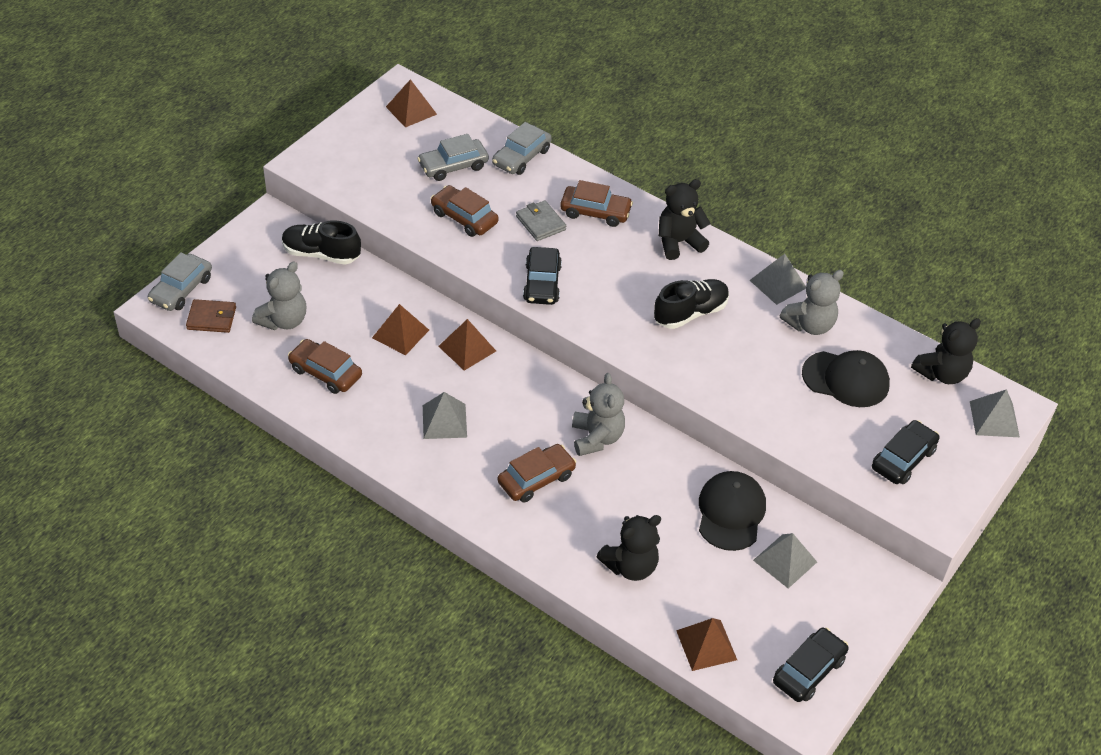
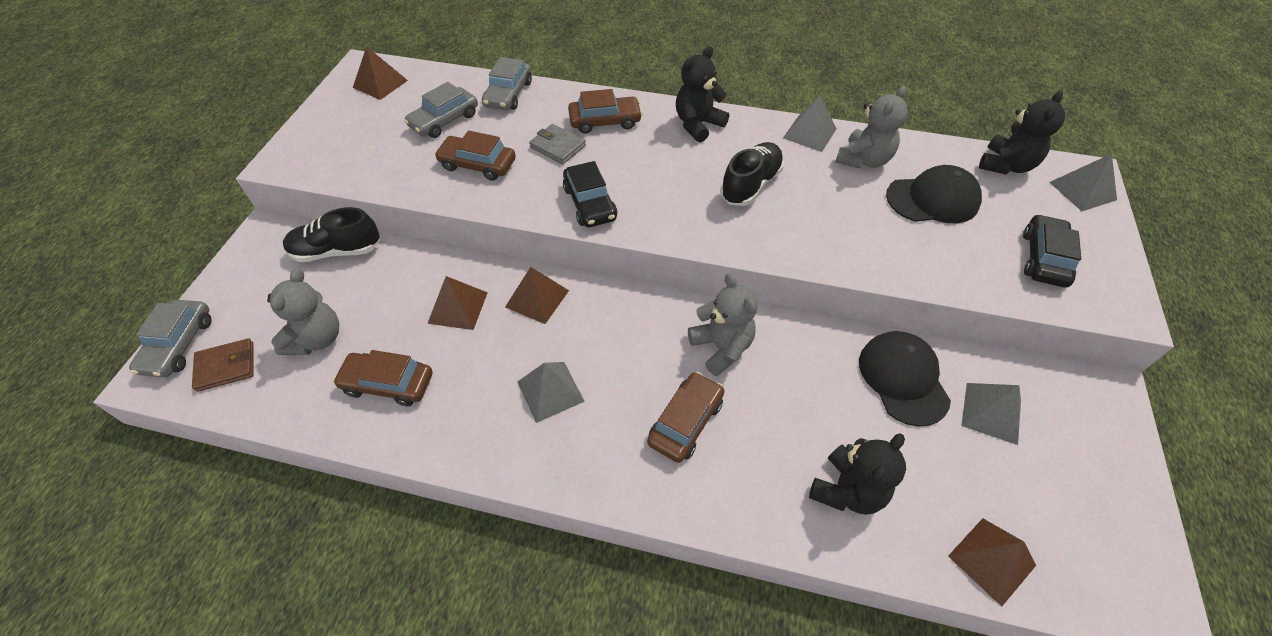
camera: 20 degrees left, 5 degrees up
(808, 671) = (1114, 542): black car -> none

